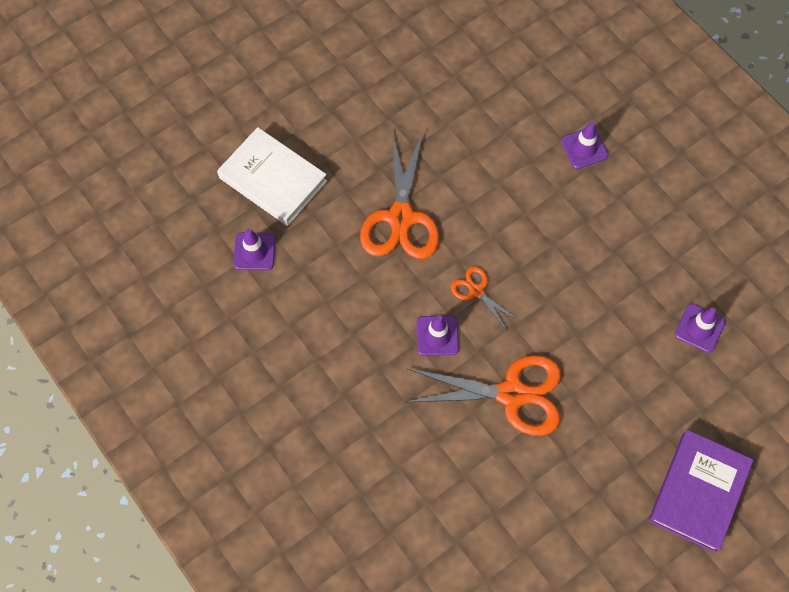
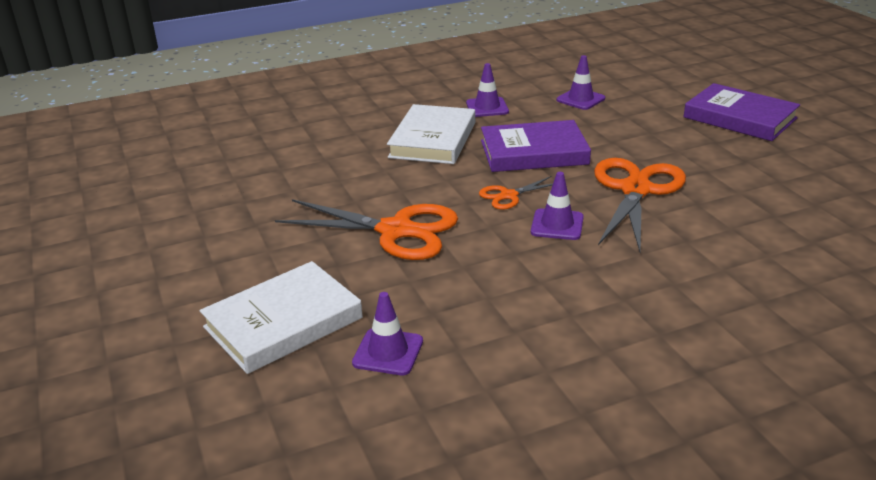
camera: 75 degrees left, 35 degrees down
(563, 299) = (533, 152): none -> purple book
(565, 208) = (433, 140): none -> white book
(584, 148) = (372, 124): purple traffic cone -> purple traffic cone (487, 107)

